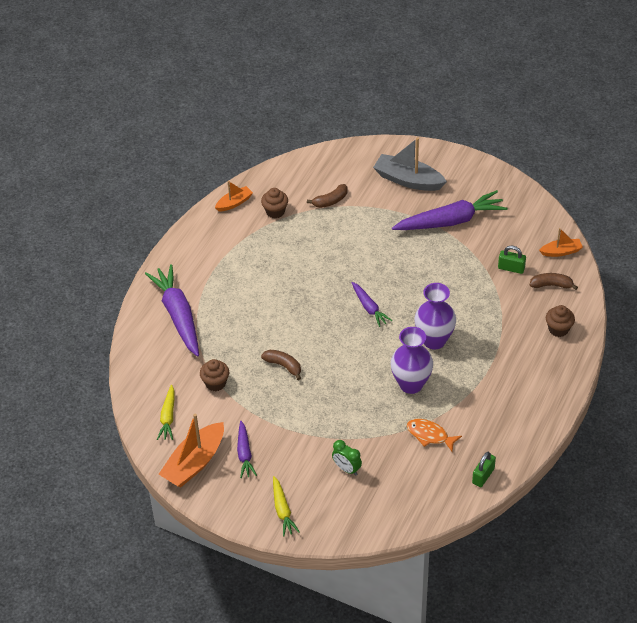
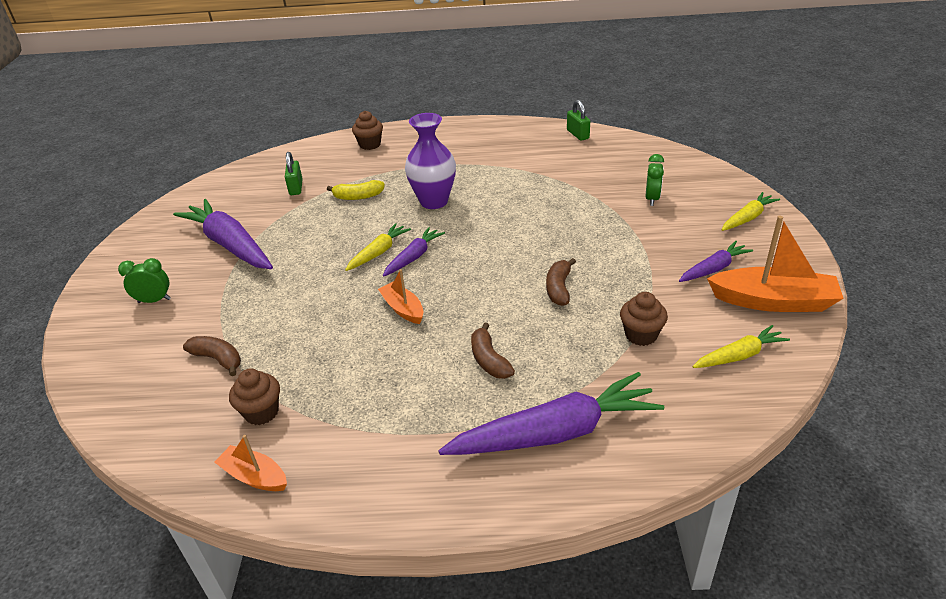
camera: 115 degrees left, 10 degrees down
(178, 315) = (555, 432): purple carrot -> purple carrot turned 150 degrees counterclockwise
(387, 292) = (379, 252): none -> yellow carrot
(408, 180) = (154, 300): grey boat -> green clock
(411, 384) = (506, 197): purple vase -> none
(430, 435) = (561, 169): orange fish -> none
(472, 300) = (358, 197): none -> yellow banana
(483, 476) = (577, 134): green padlock -> green padlock turned 60 degrees clockwise
(551, 285) = (310, 161): brown banana -> brown banana (489, 360)
(561, 252) = (257, 168): orange boat -> orange boat (403, 309)

